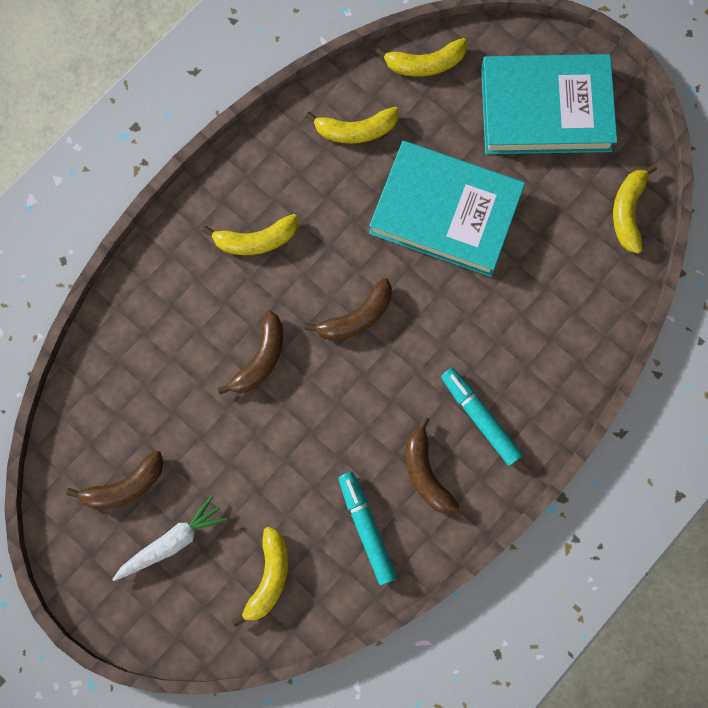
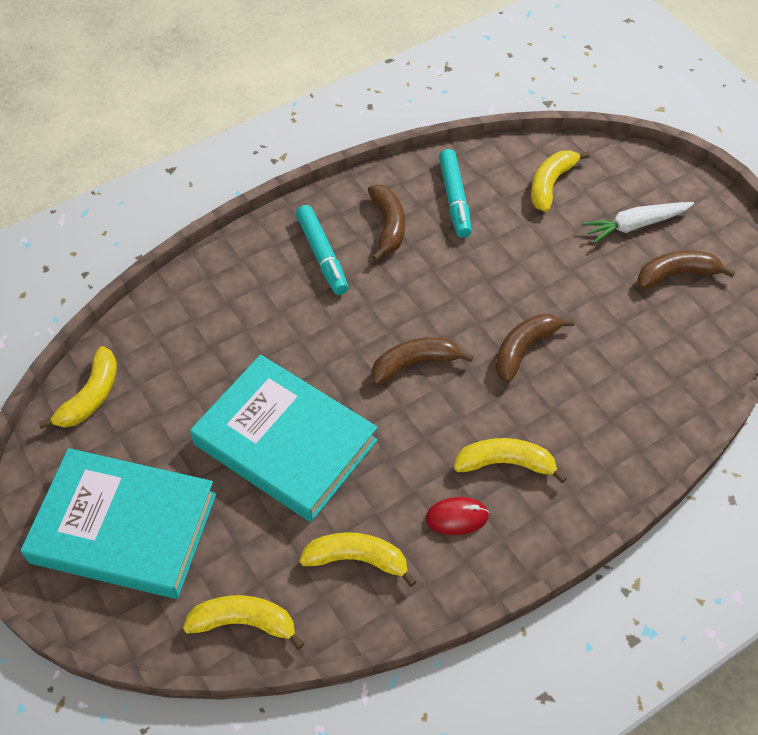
camera: 165 degrees left, 20 degrees down
(286, 183) = (457, 517): none -> red mouse

